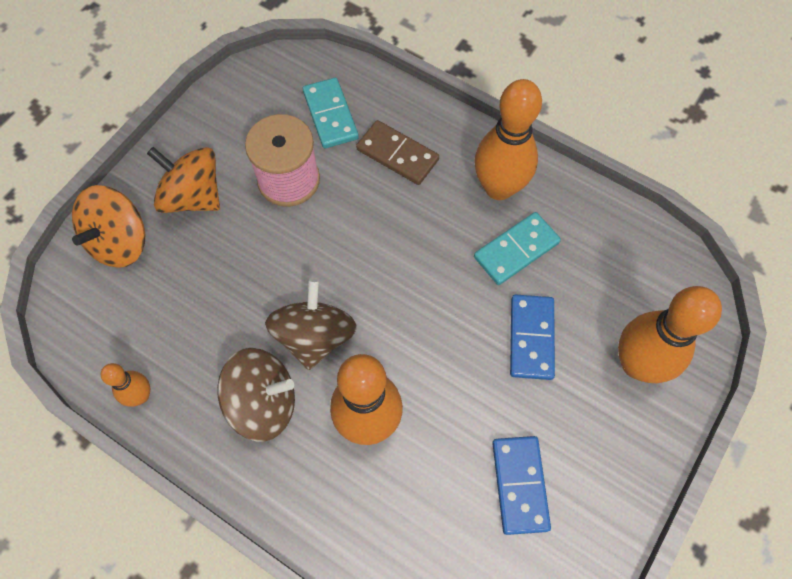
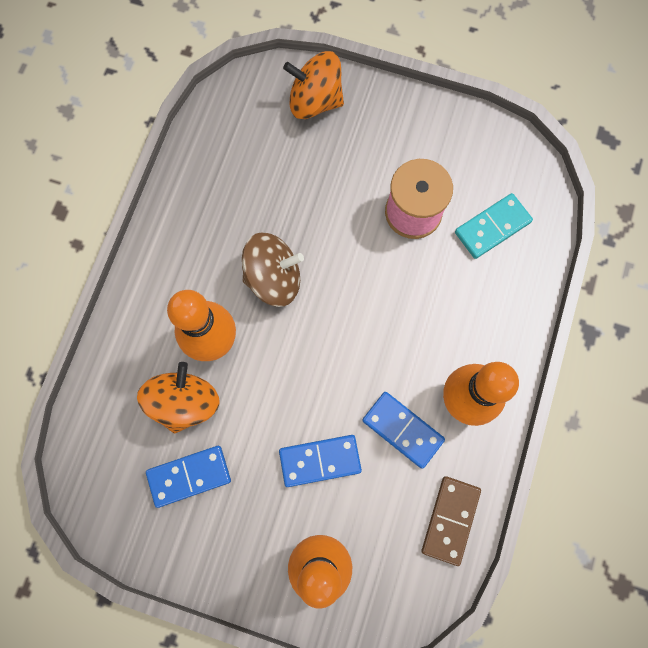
camera: 75 degrees right, 10 degrees up
(141, 395) = (192, 164): orange bowling pin -> none
(193, 196) = (373, 140): orange spinning top -> orange spinning top (185, 402)
(263, 402) = (209, 256): brown spinning top -> none
(397, 154) = (469, 298): brown domino -> brown domino (450, 520)
(516, 250) = (402, 429): turquoise domino -> blue domino

